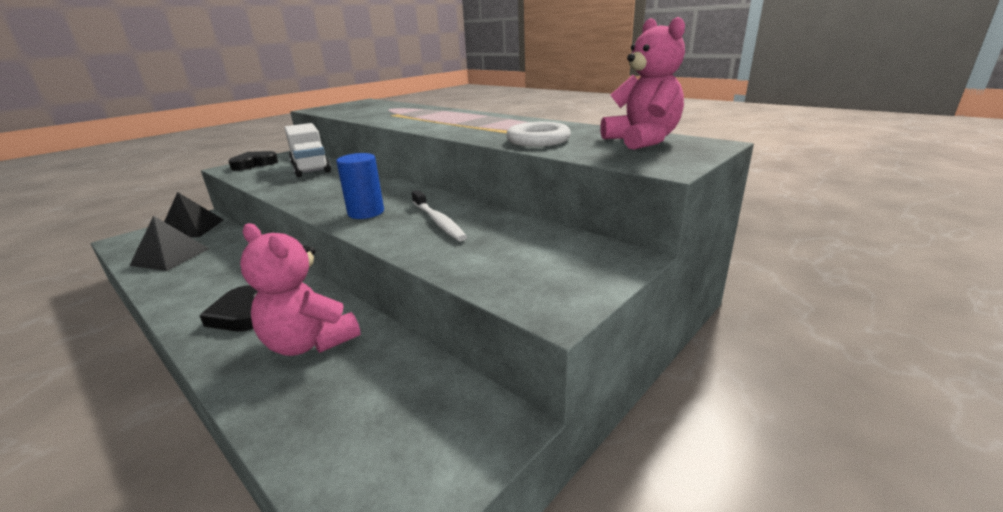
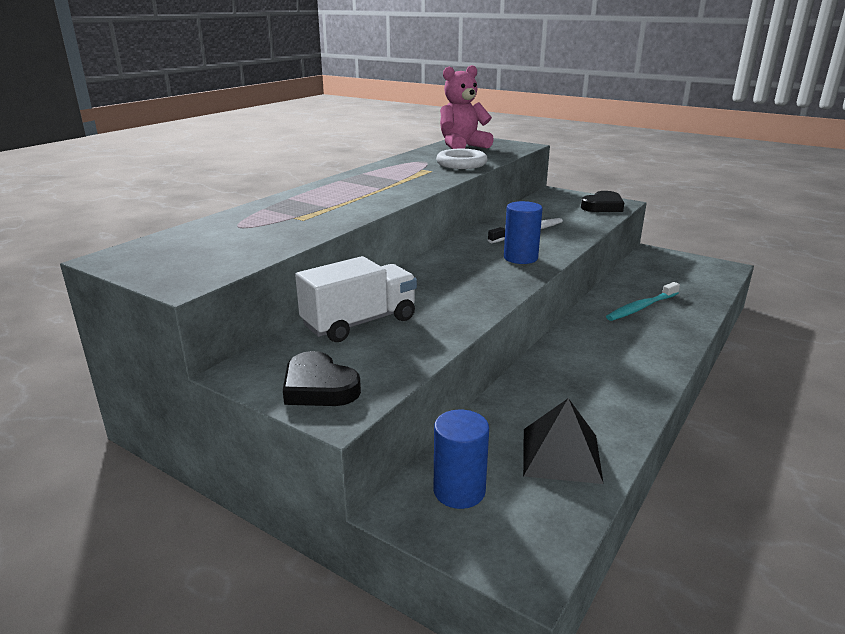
camera: 100 degrees left, 0 degrees up
(191, 229) = (459, 491): black pyramid -> blue cylinder
(241, 314) = (634, 346): black heart -> black heart (602, 206)
(310, 343) = (641, 307): pink teddy bear -> turquoise toothbrush

